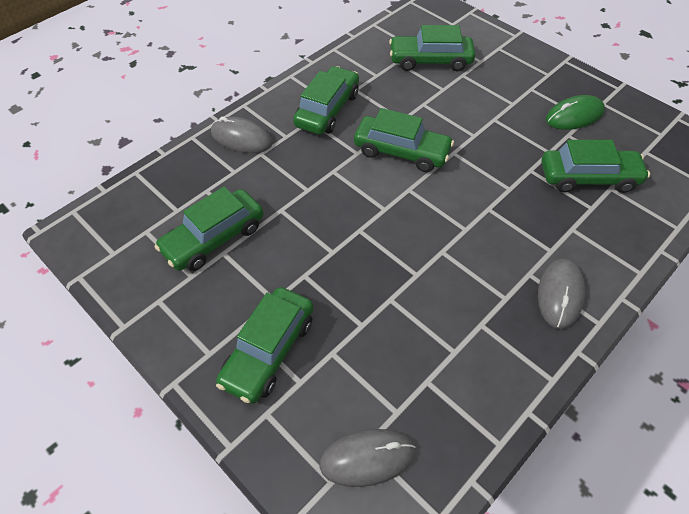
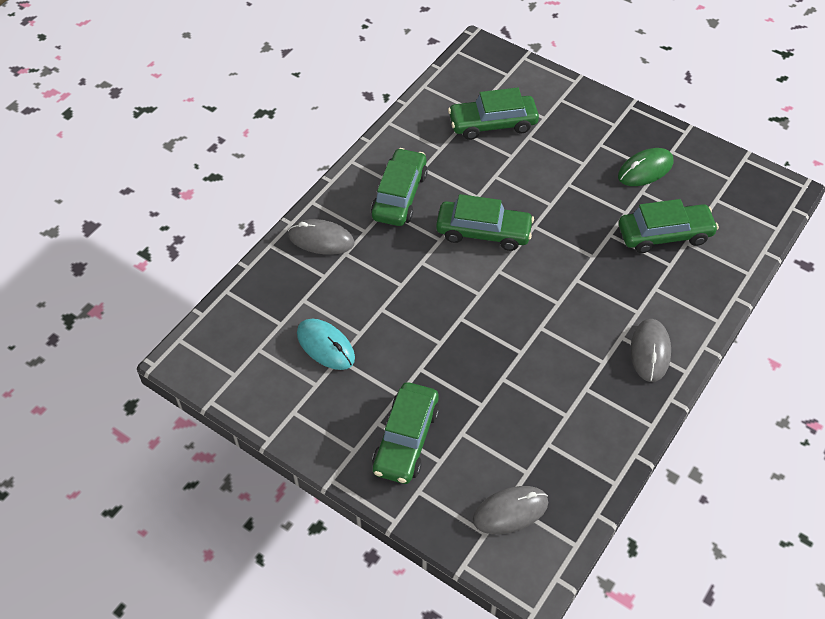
camera: 10 degrees left, 0 degrees up
(214, 238) = (325, 346): green car -> turquoise mouse

